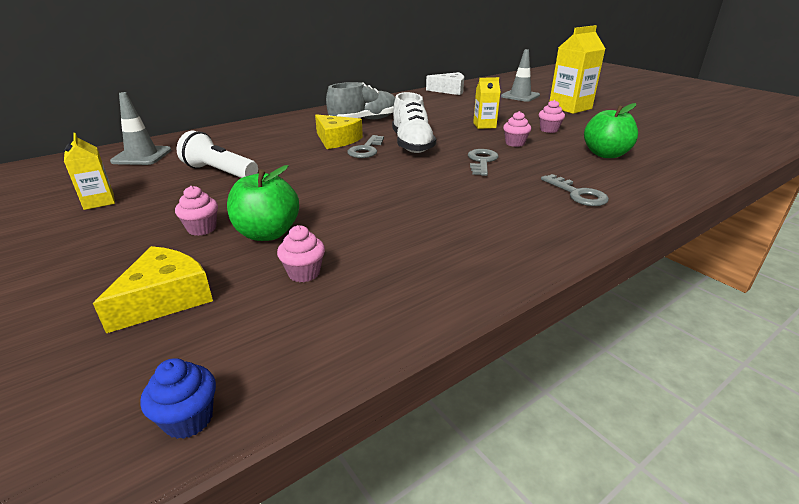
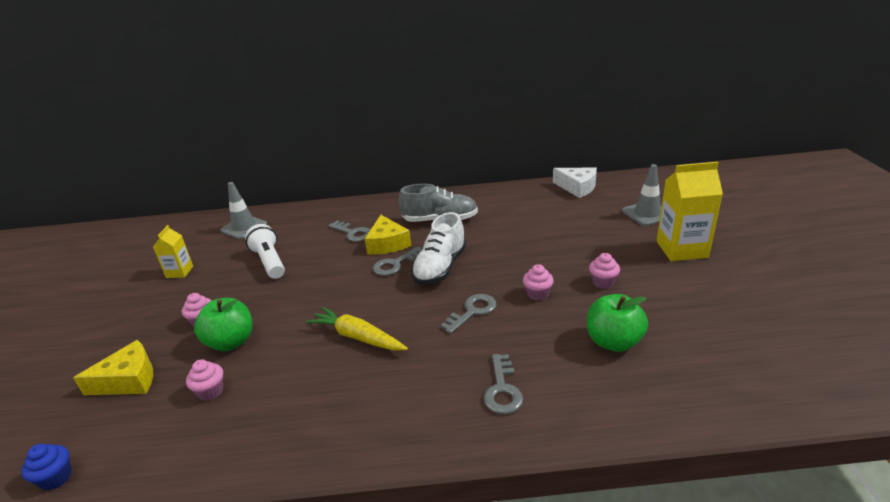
camera: 35 degrees right, 0 degrees up
(289, 139) = (353, 233): none -> grey key
(406, 197) = (357, 337): none -> yellow carrot
(484, 125) = (542, 256): yellow carton -> none

